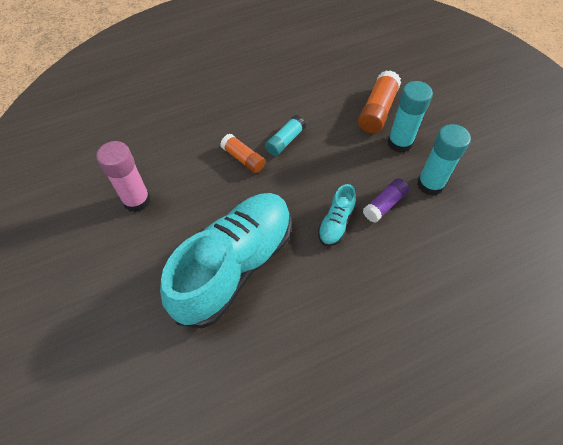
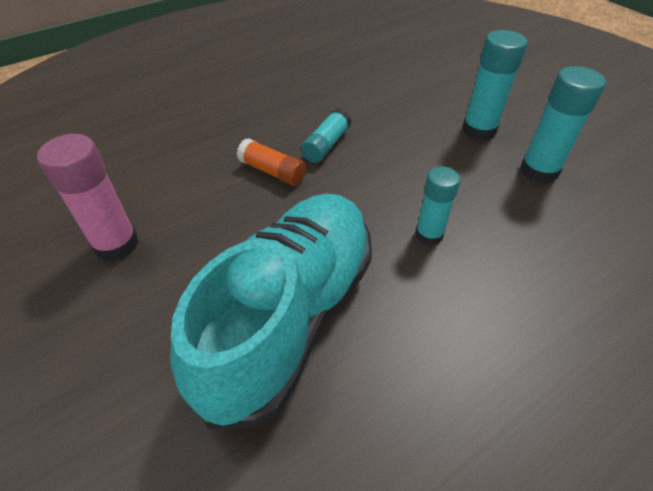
camera: 10 degrees left, 10 degrees down
(336, 223) = (429, 234): turquoise shoe -> turquoise glue stick
(377, 110) = (437, 100): orange glue stick -> none
(384, 205) = (488, 202): purple glue stick -> none

